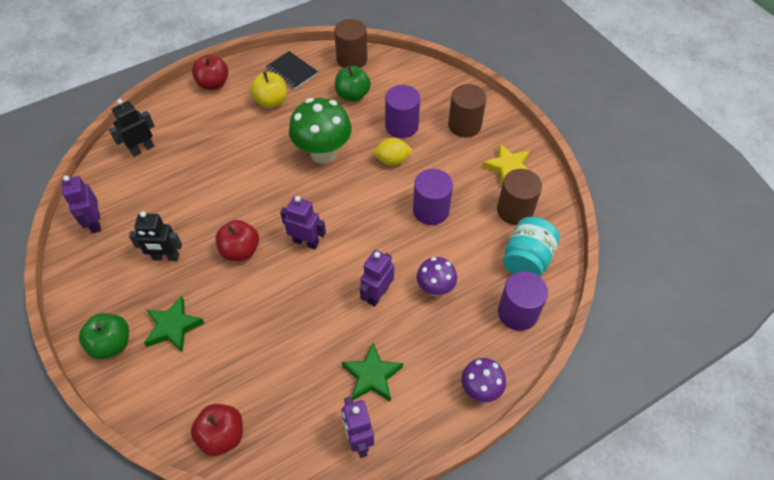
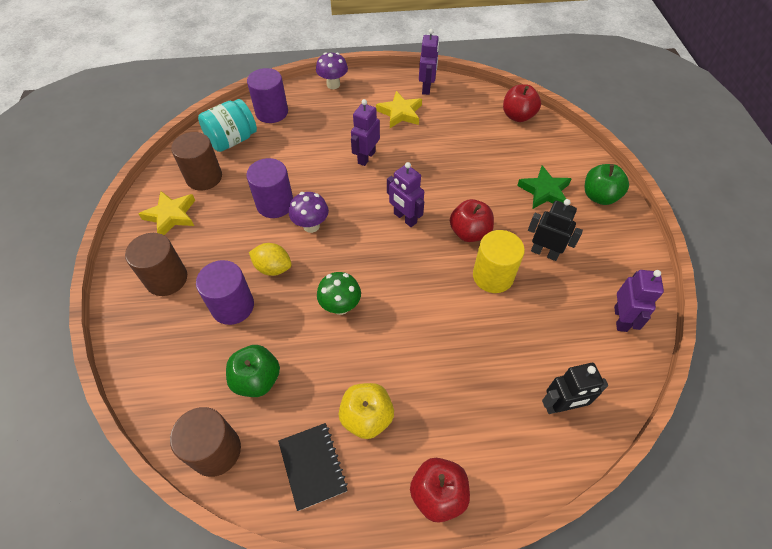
camera: 155 degrees left, 0 degrees up
(209, 219) = (493, 276): none -> yellow cylinder
(323, 153) = (340, 306): green mushroom -> green mushroom, size x0.57
(372, 376) = (400, 113): green star -> yellow star
(377, 294) = (366, 157): purple robot -> purple robot turned 150 degrees clockwise
(435, 288) = (318, 146): purple mushroom -> purple mushroom (311, 226)

